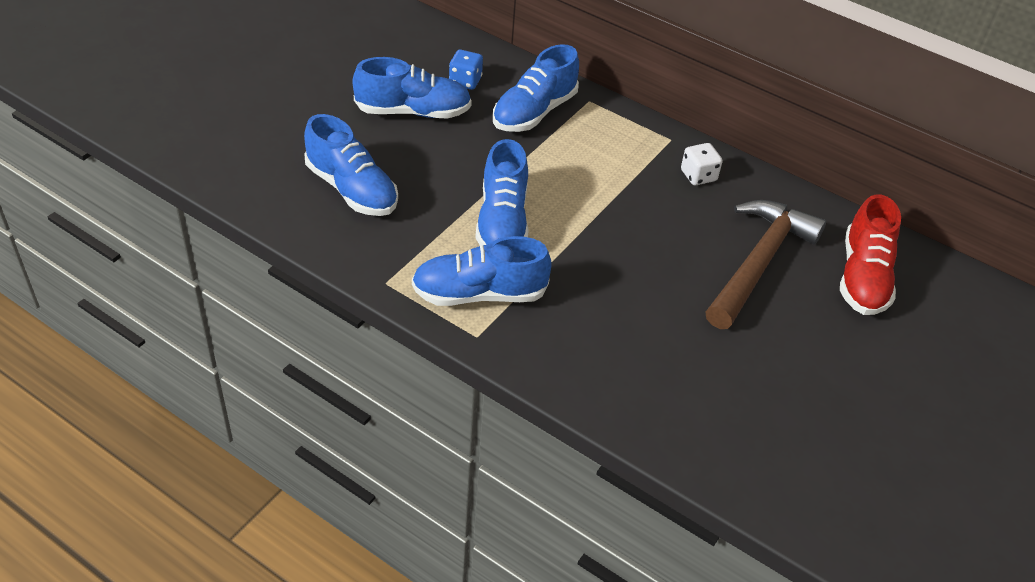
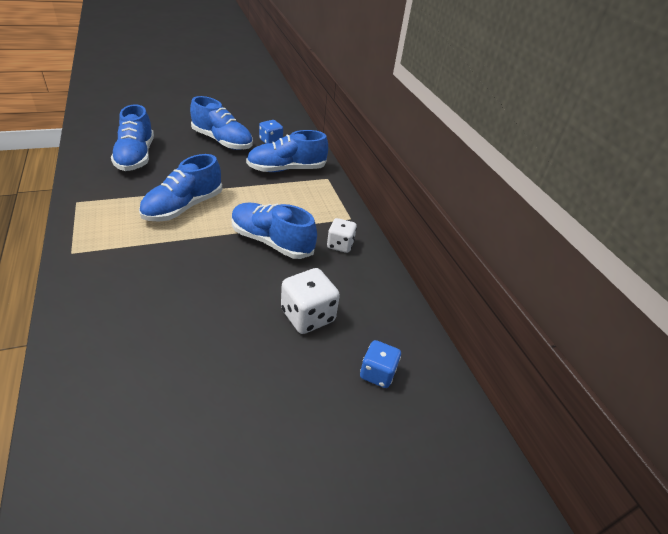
camera: 35 degrees right, 5 degrees down
(479, 294) = (110, 233): blue shoe -> blue shoe (271, 241)
(758, 263) = (308, 316): brown hammer -> white dice
(863, 277) = (377, 373): red shoe -> blue dice

